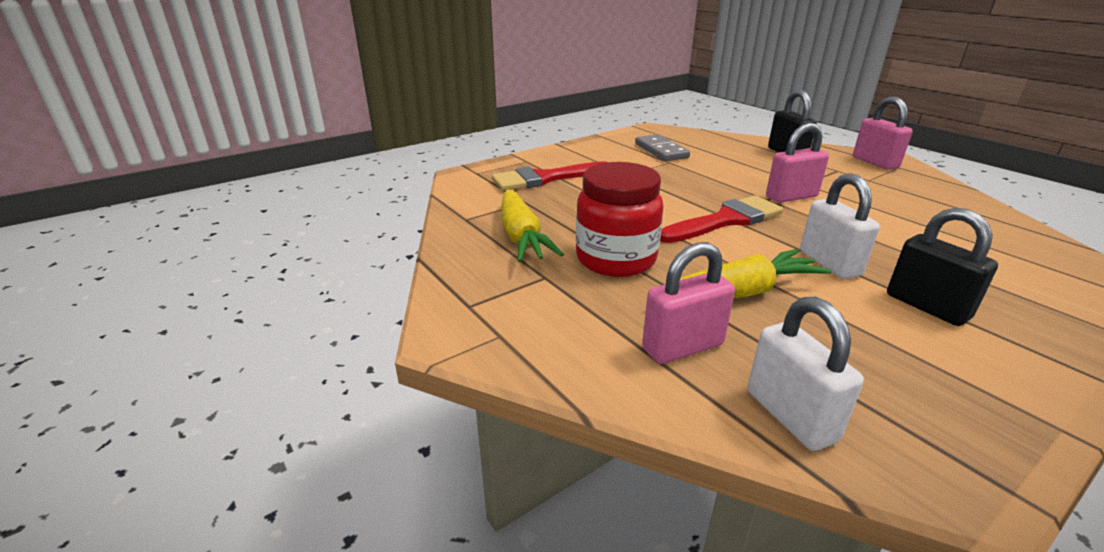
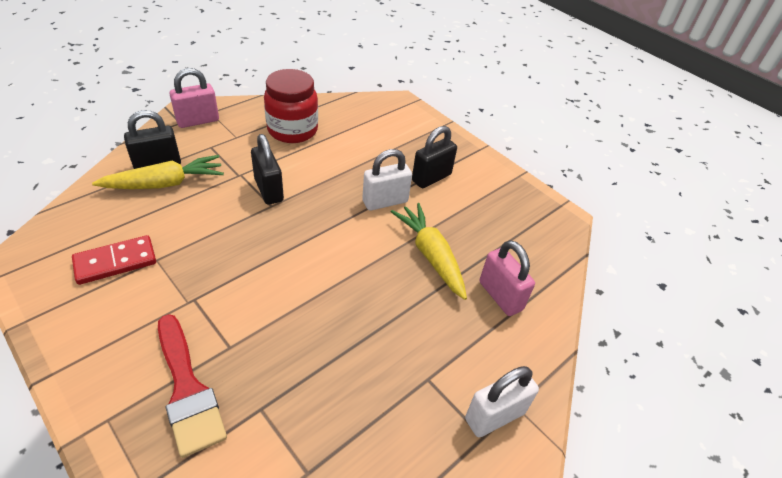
camera: 100 degrees left, 15 degrees up
(521, 237) = (353, 404): yellow carrot -> yellow carrot (165, 184)
(616, 259) = (392, 325): red jar -> red jar (292, 130)
(661, 151) = (115, 262): grey domino -> red domino
(726, 220) = (315, 241): red brush -> none
(790, 416) = (544, 260): white padlock -> white padlock (494, 416)
(791, 197) = (268, 190): pink padlock -> black padlock

